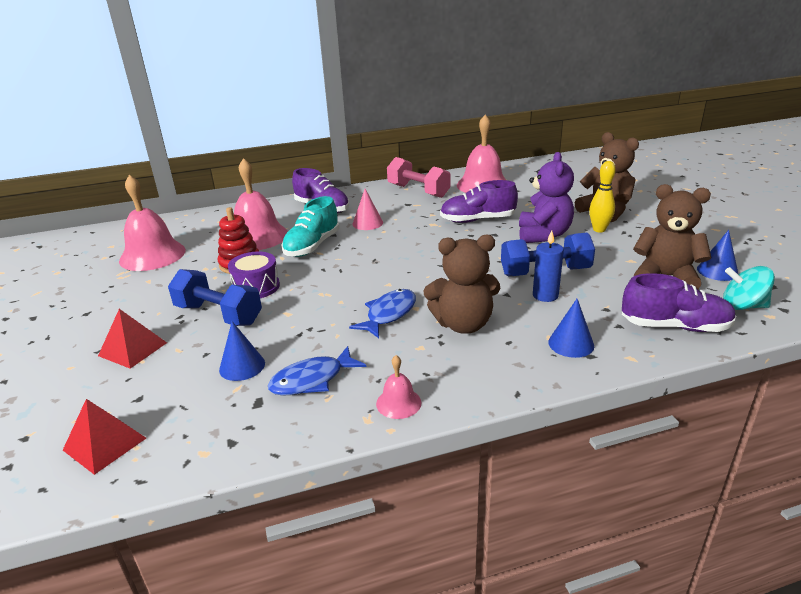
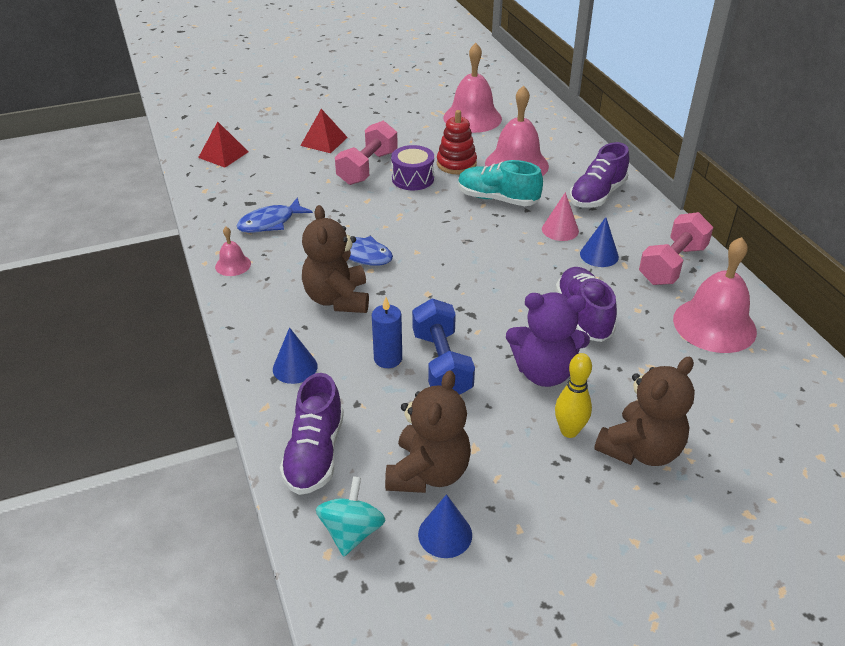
camera: 85 degrees right, 10 degrees up
(218, 315) = (367, 168): blue dumbbell -> pink dumbbell
(242, 366) = (294, 190): blue cone -> blue cone (599, 255)
(312, 380) = (270, 222): blue fish -> blue fish turned 90 degrees counterclockwise

